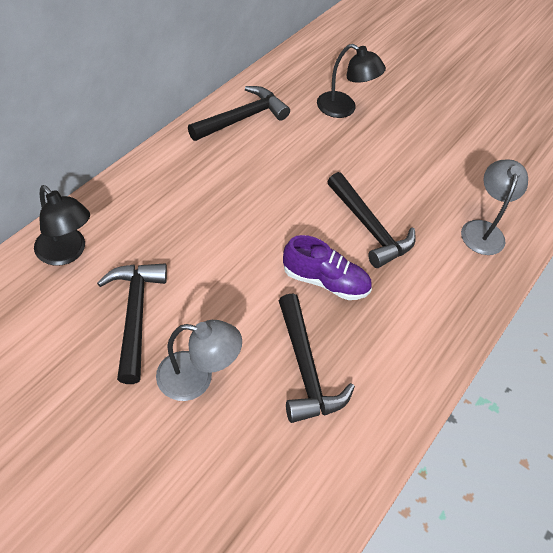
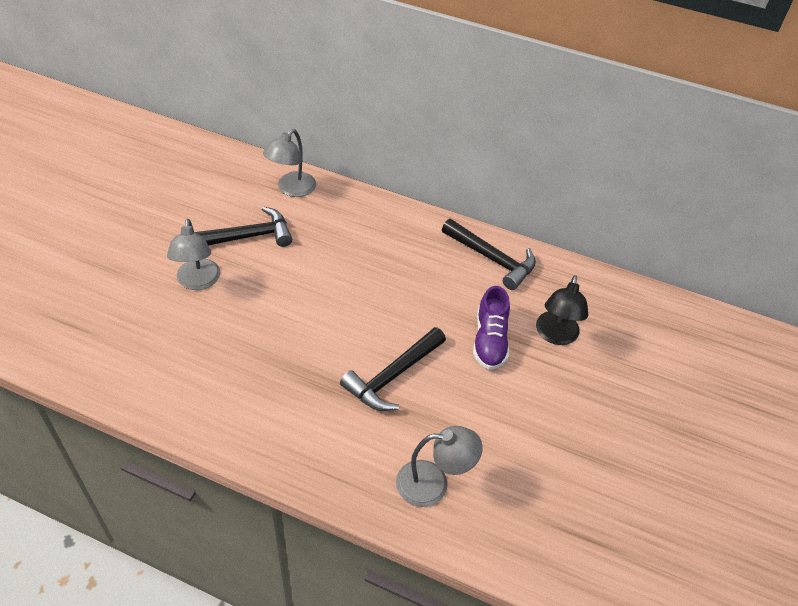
camera: 80 degrees right, 5 degrees down
(66, 253) = (291, 189): black lamp -> grey lamp
(305, 368) = (219, 347): black hammer -> none
(325, 281) = (315, 349): purple shoe -> purple shoe (490, 341)

